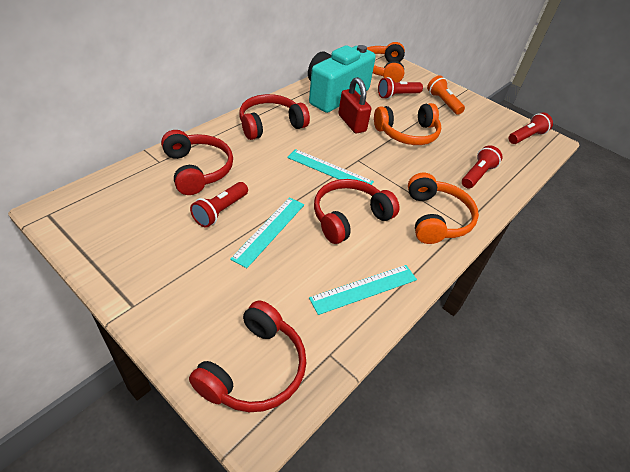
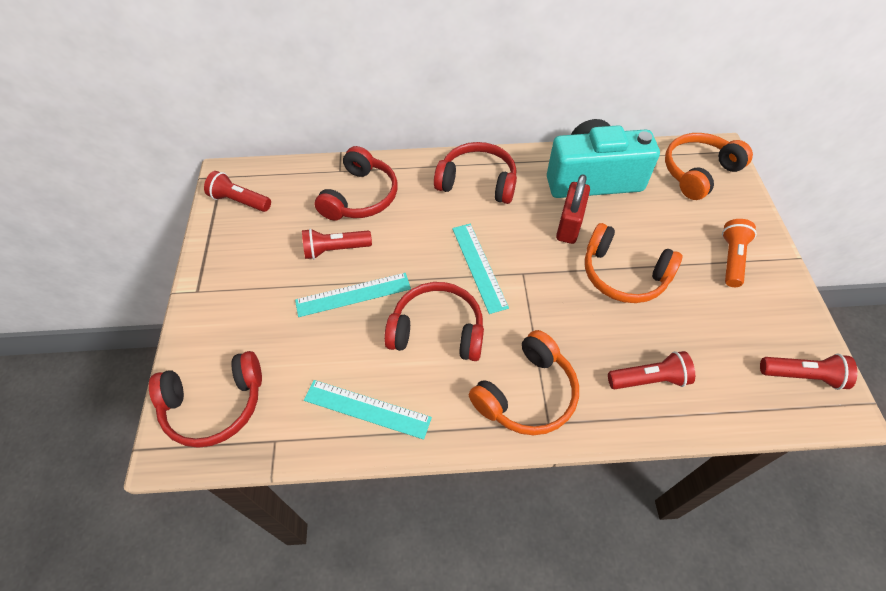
camera: 50 degrees right, 10 degrees up
(397, 95) = (675, 217): red flashlight -> red flashlight (240, 201)

